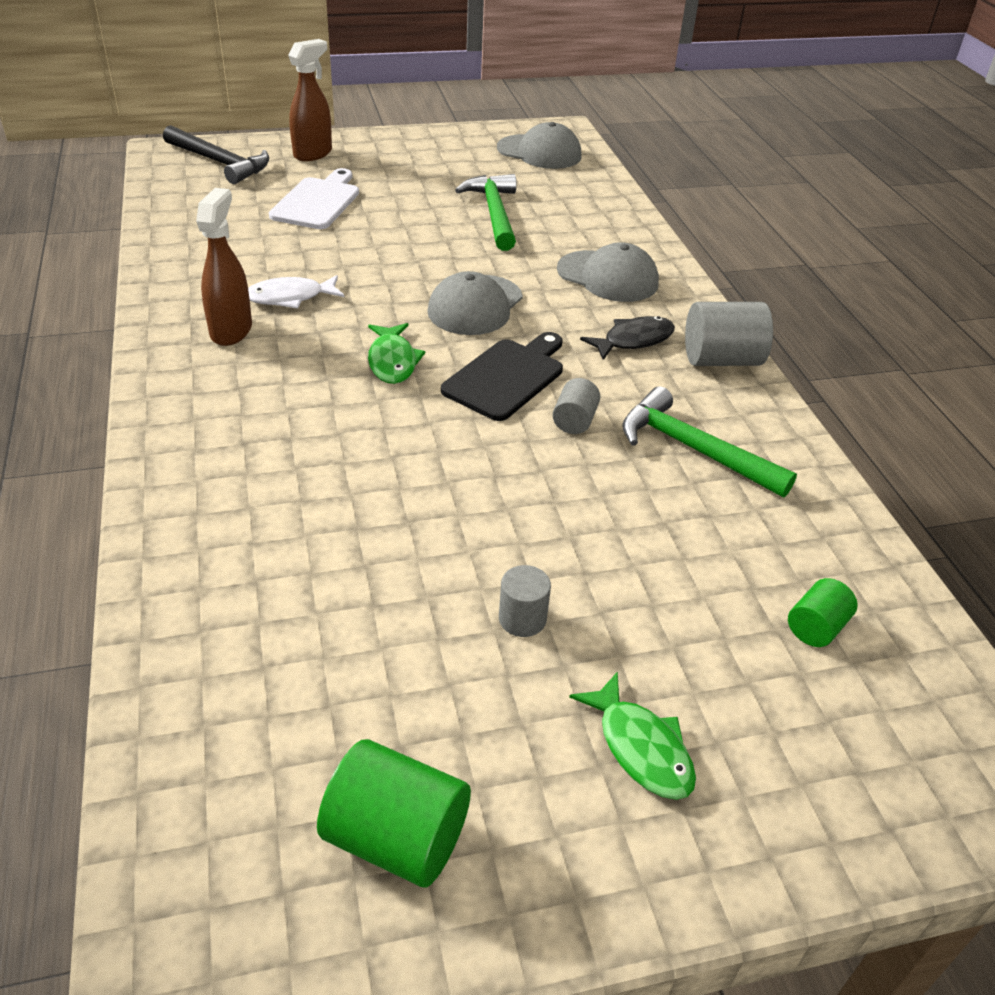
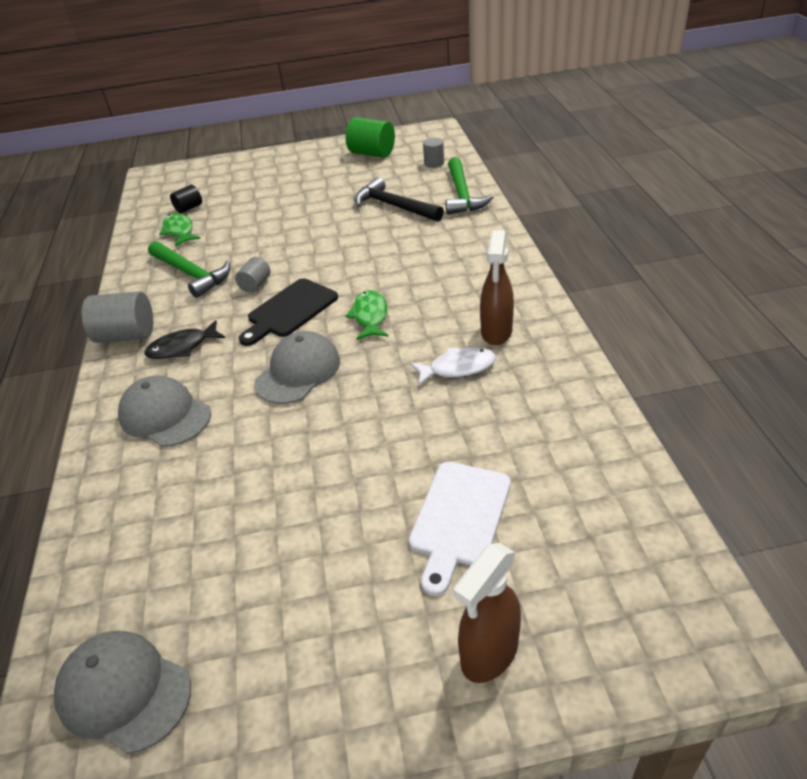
camera: 170 degrees left, 0 degrees up
(220, 163) = (622, 610): black hammer -> black hammer (394, 206)
(494, 213) = (245, 511): green hammer -> green hammer (462, 194)
(522, 619) = (315, 202): grey cylinder -> grey cylinder (434, 163)
(641, 748) = (282, 175): green fish -> green fish (179, 231)
(816, 627) = (189, 208): green cylinder -> black cylinder

